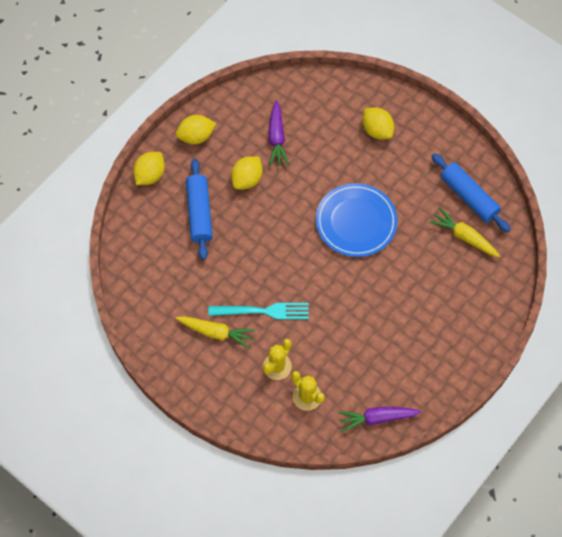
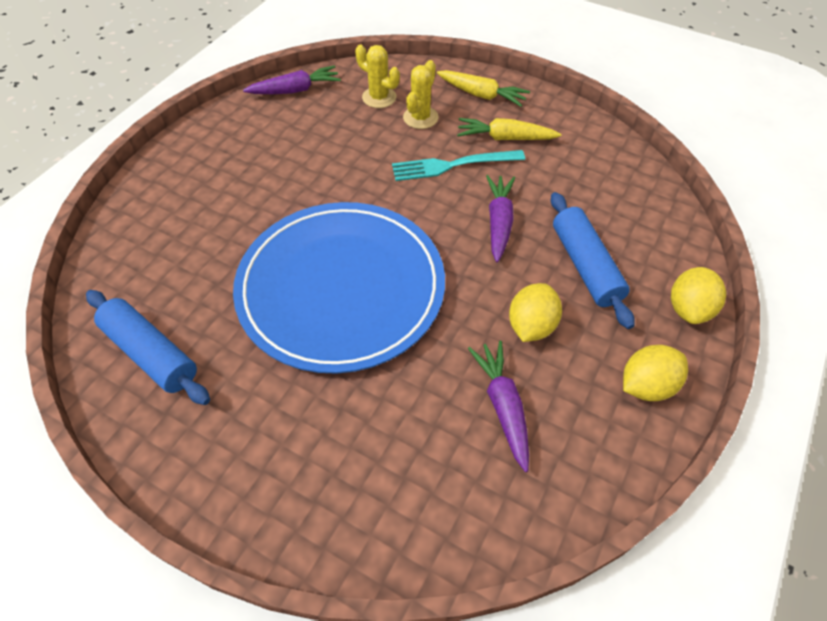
camera: 170 degrees right, 10 degrees down
(244, 255) = (499, 222): none -> purple carrot
(356, 222) = (341, 288): blue plate -> blue plate, size x1.59
(377, 130) = (317, 452): yellow lemon -> none
(464, 237) = (168, 291): yellow carrot -> yellow carrot (482, 95)

